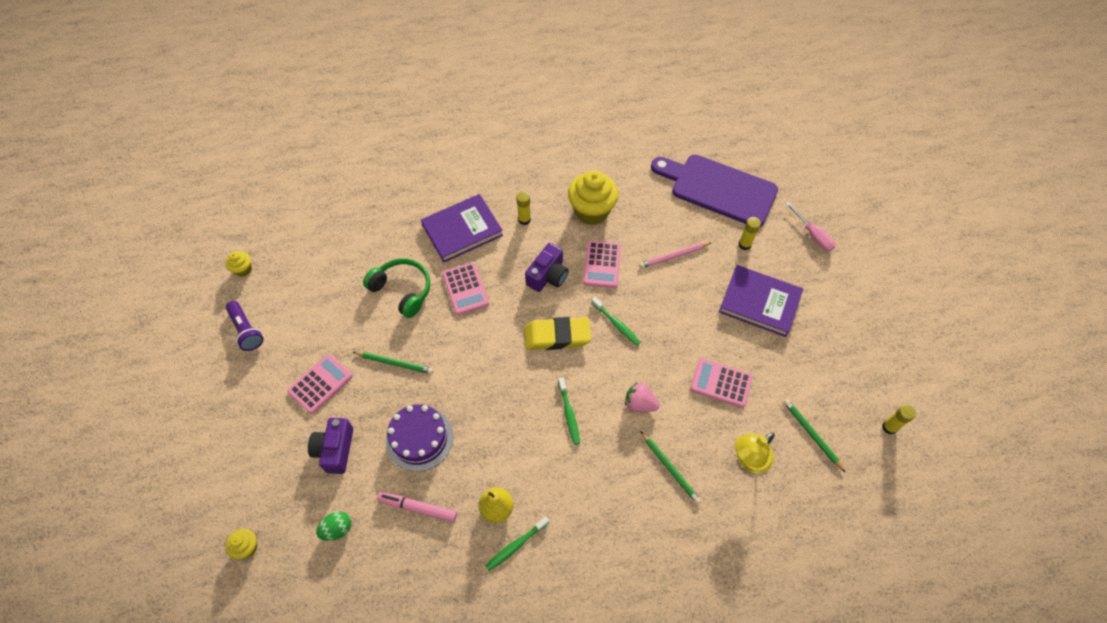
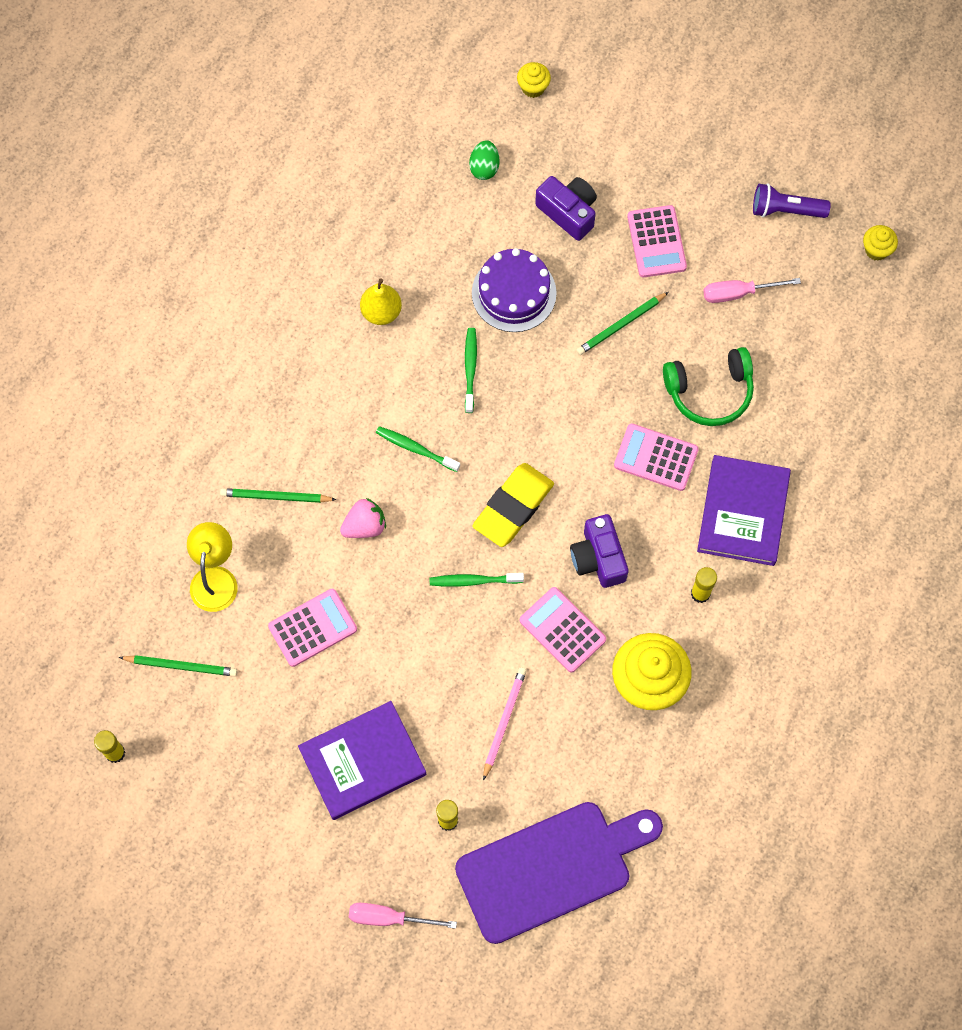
camera: 130 degrees right, 10 degrees up
(325, 317) = (738, 293): none -> pink screwdriver
(418, 508) = (443, 246): pink marker -> none
(516, 545) = (332, 303): green toothbrush -> green toothbrush (470, 369)

